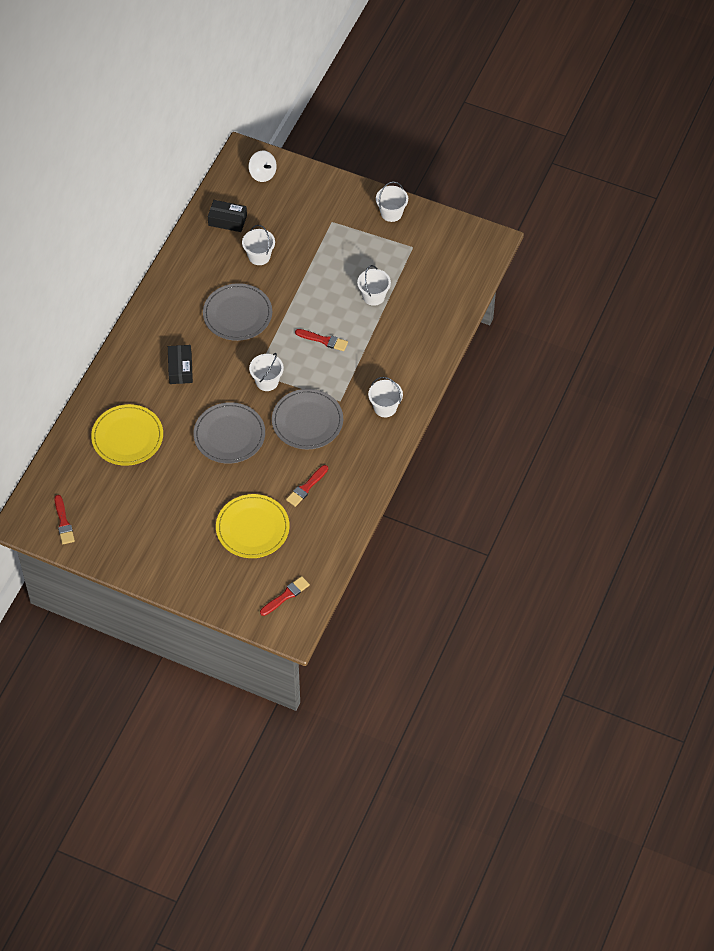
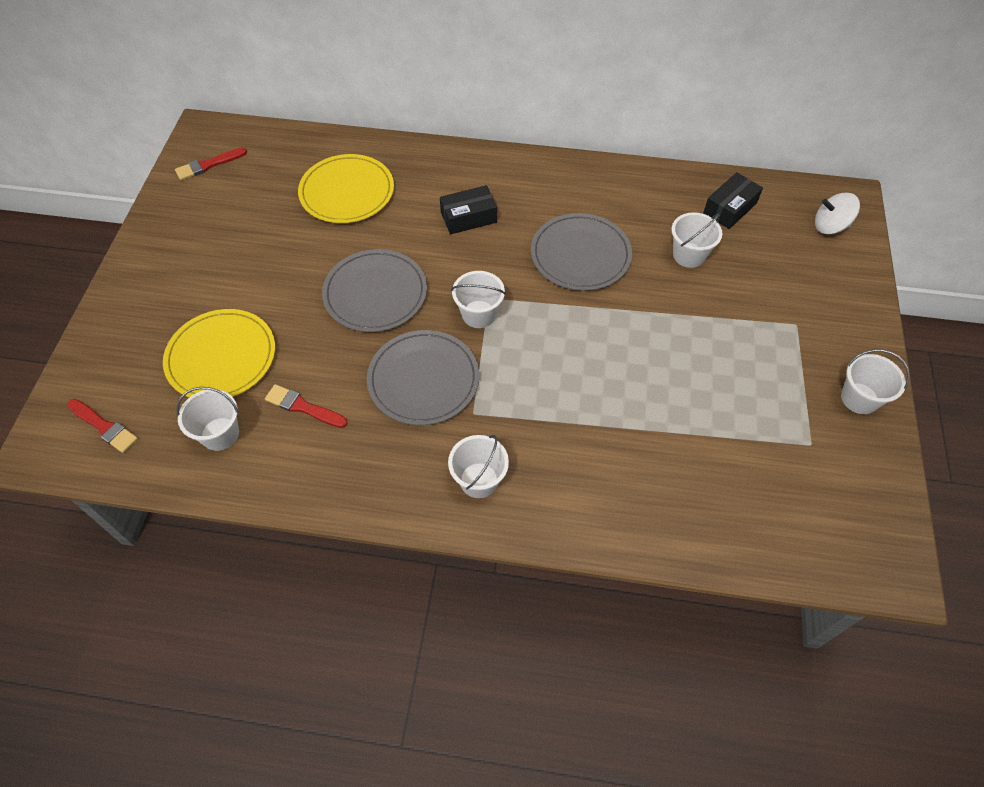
camera: 75 degrees right, 0 degrees up
(227, 220) = (730, 208): black box -> black box turned 45 degrees clockwise
(262, 174) = (830, 226): white spinning top -> white spinning top turned 60 degrees clockwise
(323, 340) = (576, 365): red brush -> none
(373, 296) = (687, 412): white bucket -> white bucket (220, 434)

